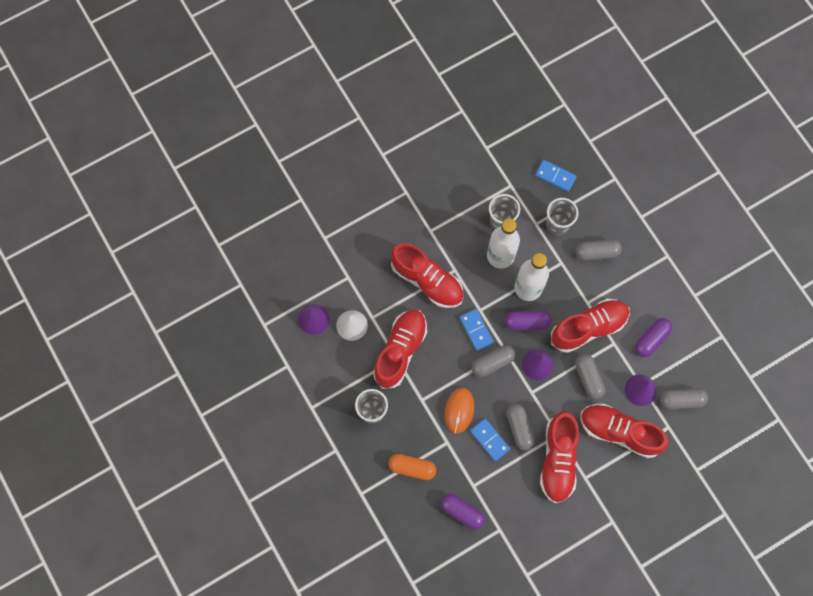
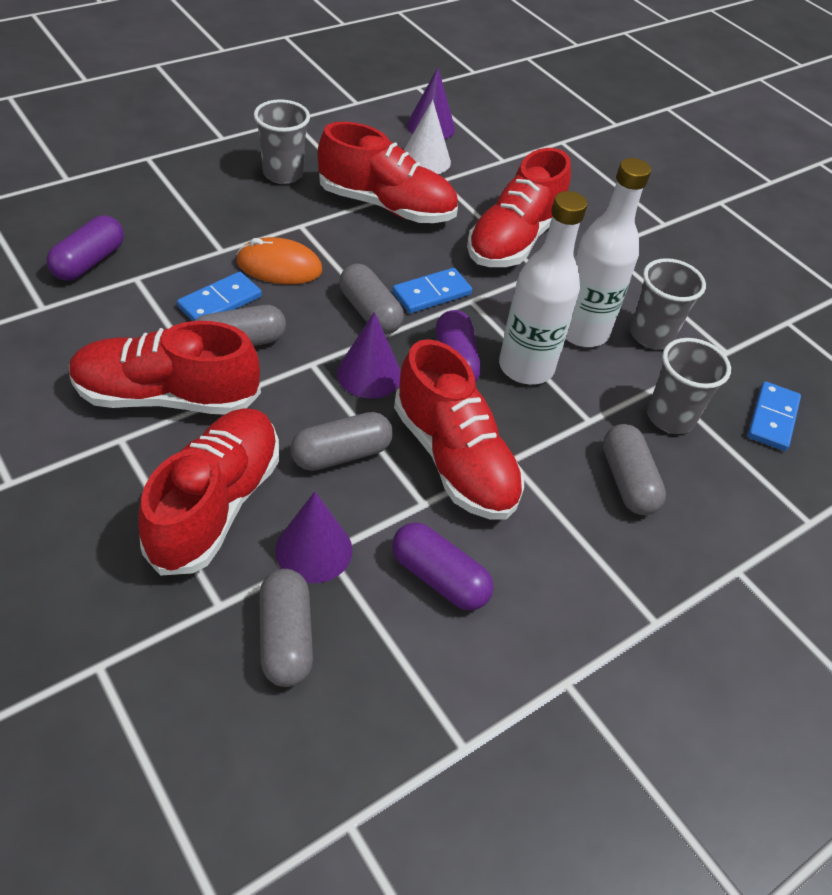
camera: 80 degrees right, 25 degrees down
(412, 467) = (181, 209): orange capsule -> none

